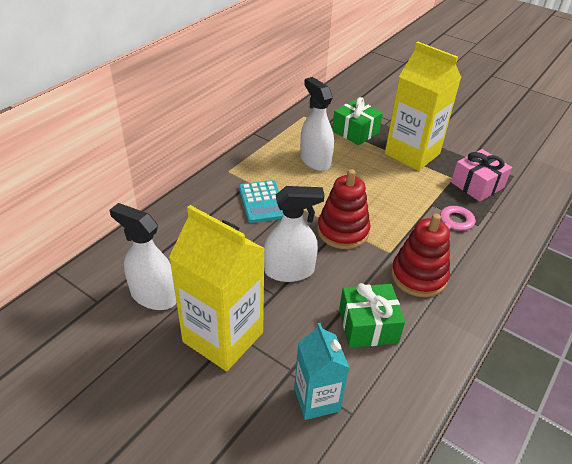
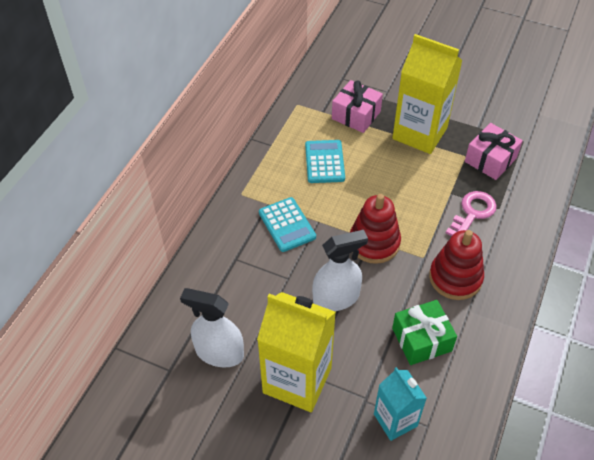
camera: 10 degrees left, 10 degrees up
(315, 160) = (324, 162): white spray bottle -> turquoise calculator
(355, 132) = (356, 115): green gift -> pink gift

